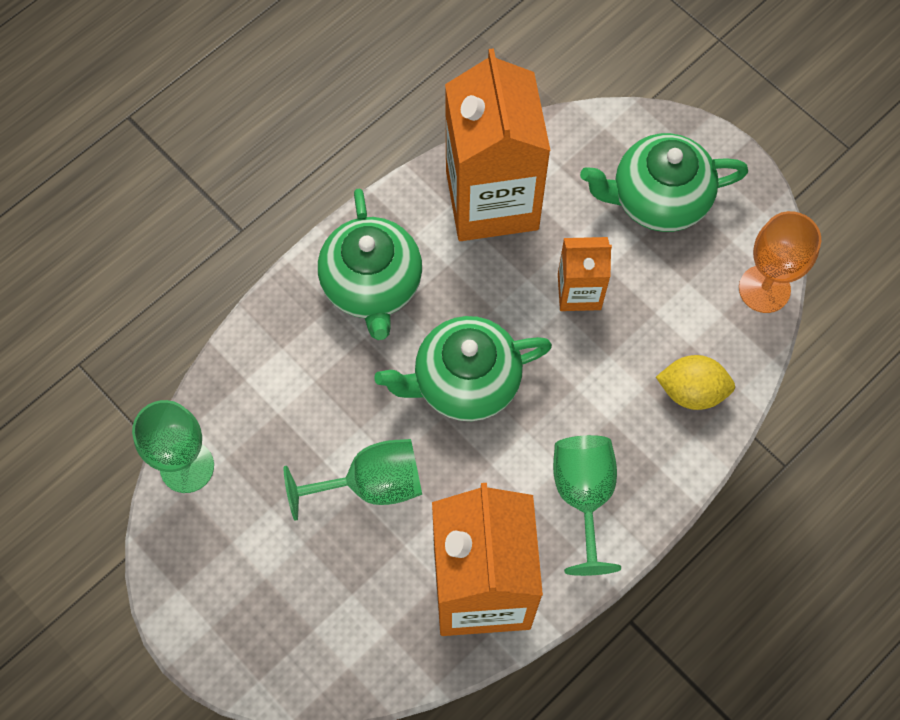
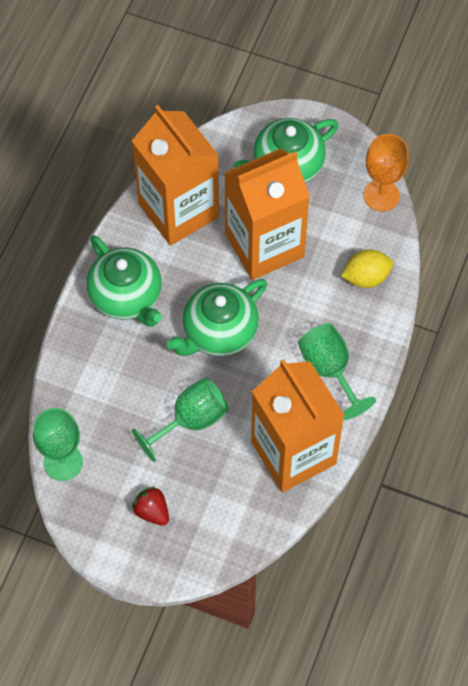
camera: 25 degrees left, 5 degrees down
(263, 583) = (152, 511): none -> red strawberry
(579, 291) = (264, 245): orange carton -> orange carton, size x2.01

